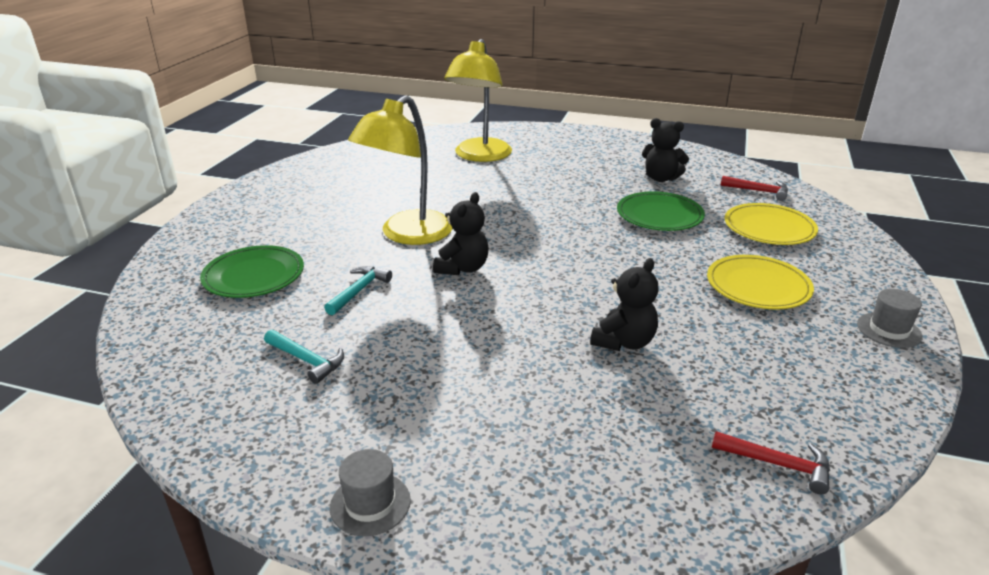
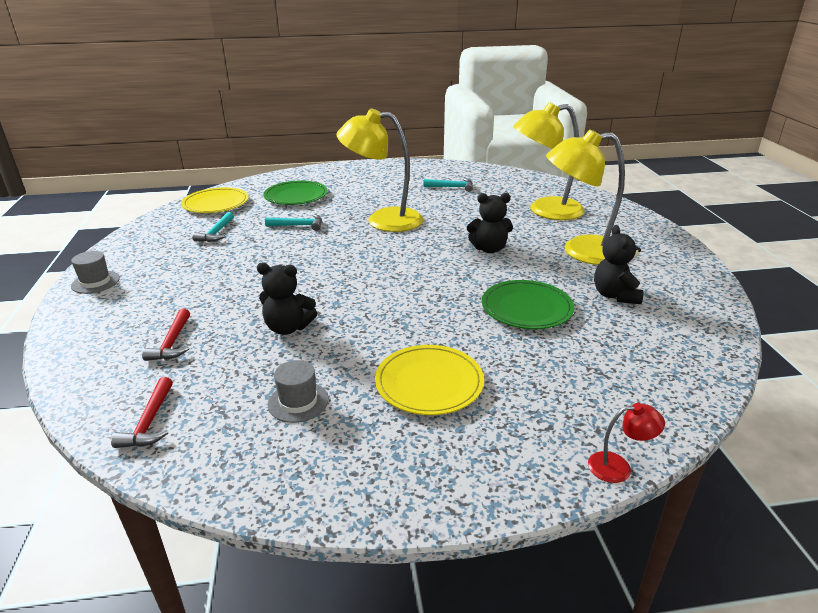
camera: 65 degrees right, 0 degrees up
(365, 179) = (452, 187): none -> turquoise hammer
(462, 268) = (351, 248): black teddy bear -> black teddy bear (489, 249)
(576, 167) = (581, 251): none -> yellow lamp
(758, 191) = (665, 359): red hammer -> red hammer (172, 343)
(769, 228) = (571, 377): yellow plate -> yellow plate (216, 204)
(877, 244) = (618, 467): none -> red lamp
(889, 330) = (398, 483): grey hat -> grey hat (298, 402)

